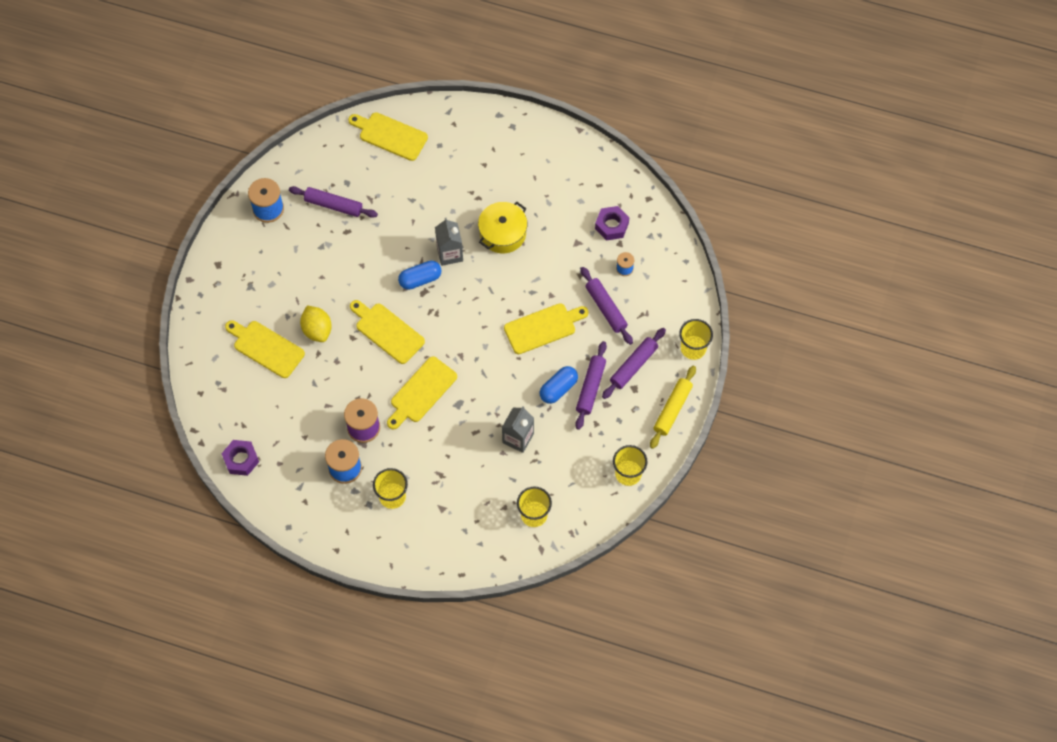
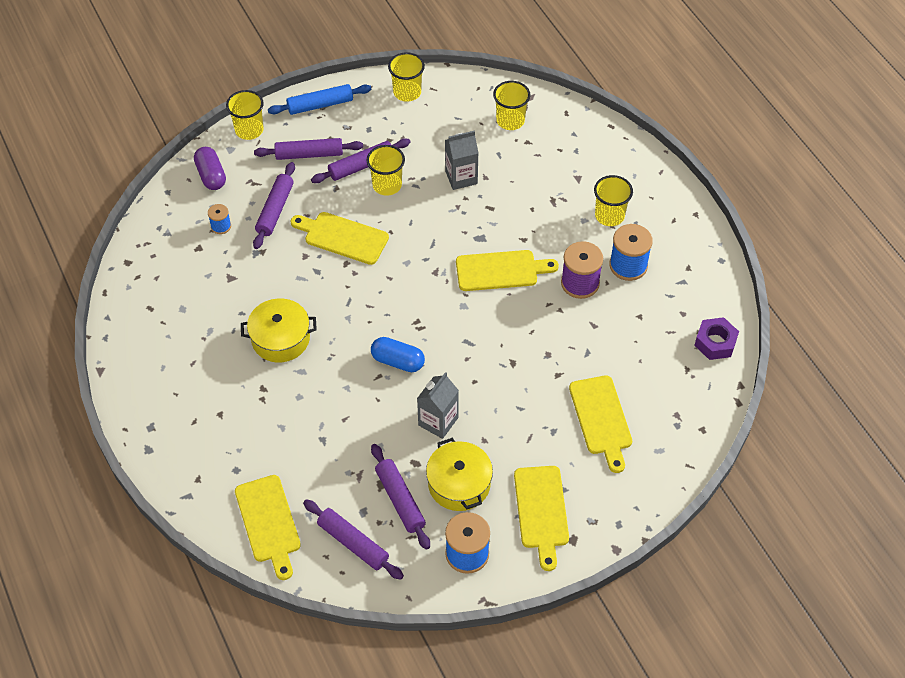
camera: 135 degrees left, 10 degrees down
(310, 241) = (459, 484): none -> yellow pot
(317, 330) = (538, 395): yellow lemon -> none
(334, 163) = (353, 543): none -> purple rolling pin
(387, 331) = (476, 342): yellow cutting board -> yellow cutting board (541, 511)
(450, 253) = (346, 361): grey carton -> grey carton (438, 421)
(558, 389) = (387, 185): blue capsule -> yellow cup
(611, 226) = (185, 267): purple nut -> none
(672, 409) = (320, 105): yellow rolling pin -> blue rolling pin
(674, 295) = (211, 176): none -> purple capsule

